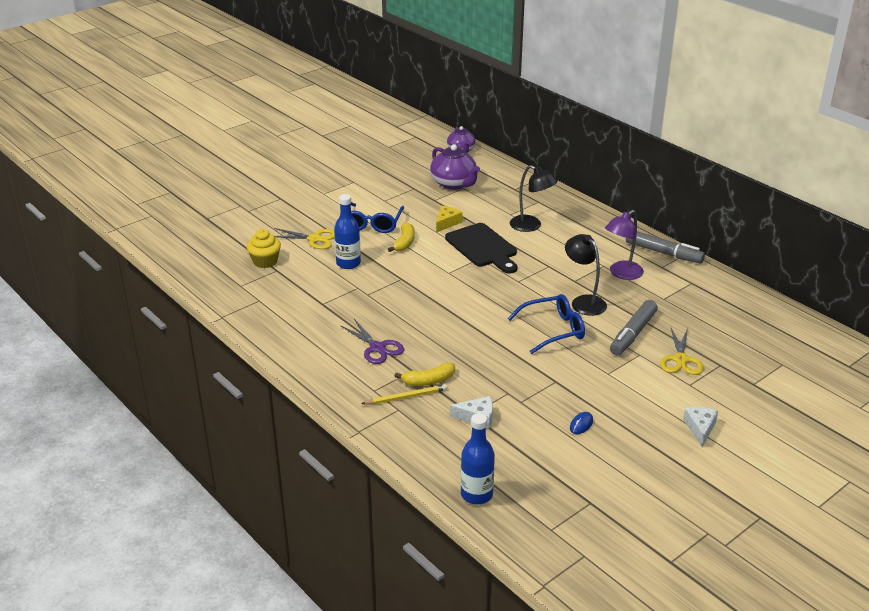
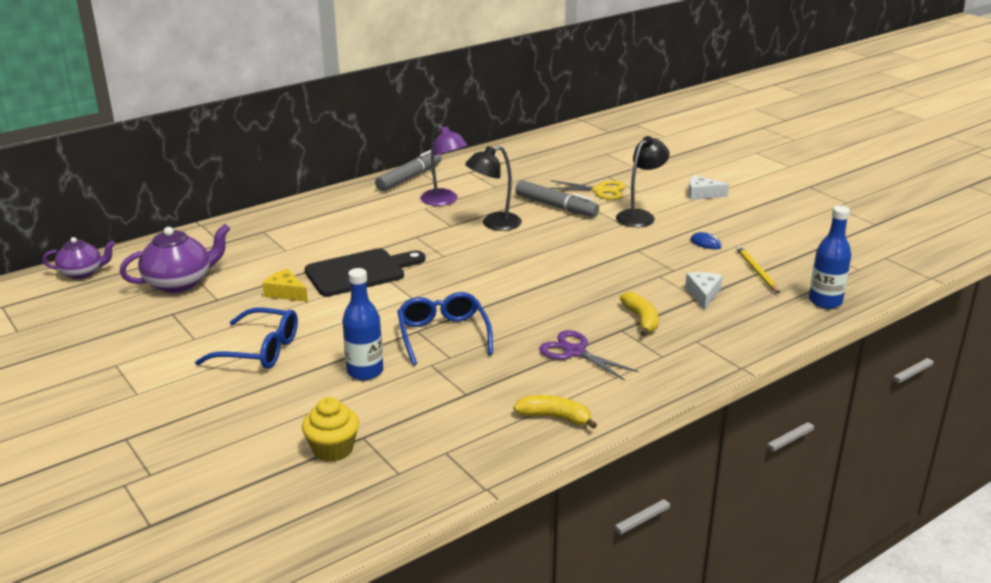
camera: 85 degrees left, 5 degrees down
(314, 239) = (282, 401): yellow scissors -> none
(377, 348) = (575, 352): purple scissors -> purple scissors turned 105 degrees counterclockwise
(404, 242) = (325, 326): yellow banana -> yellow banana (554, 417)
(406, 397) = (673, 335): yellow pencil -> yellow pencil (756, 271)
(531, 226) = (321, 239): black lamp -> black lamp (640, 216)
(553, 330) = (545, 244): blue glasses -> blue glasses (443, 335)

